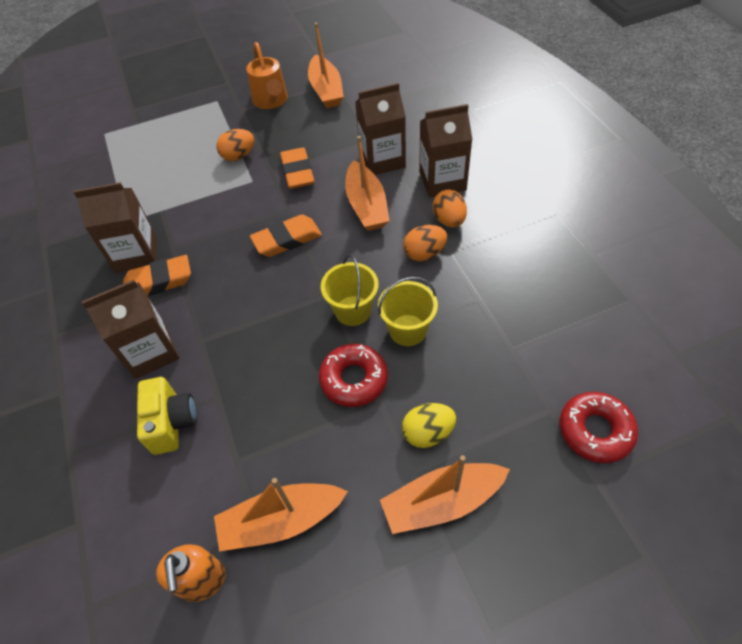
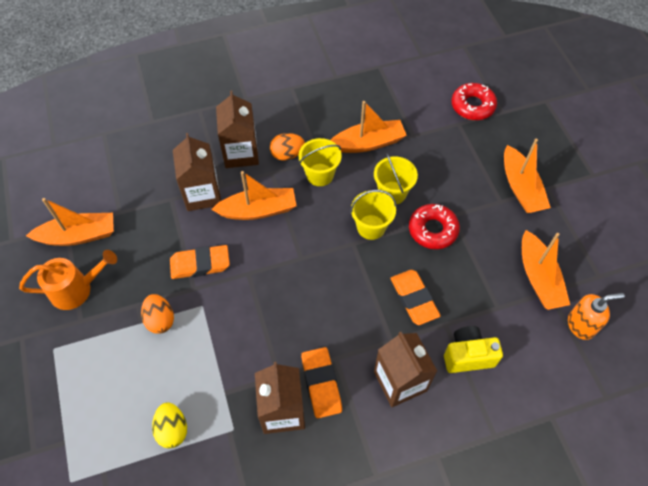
camera: 90 degrees left, 5 degrees up
(287, 239) = (287, 274): orange eraser -> orange eraser (414, 299)
(424, 253) = (320, 175): orange egg -> yellow bucket
(428, 433) = (475, 190): yellow egg -> yellow egg (172, 429)
(485, 298) = (368, 143): none -> orange boat

